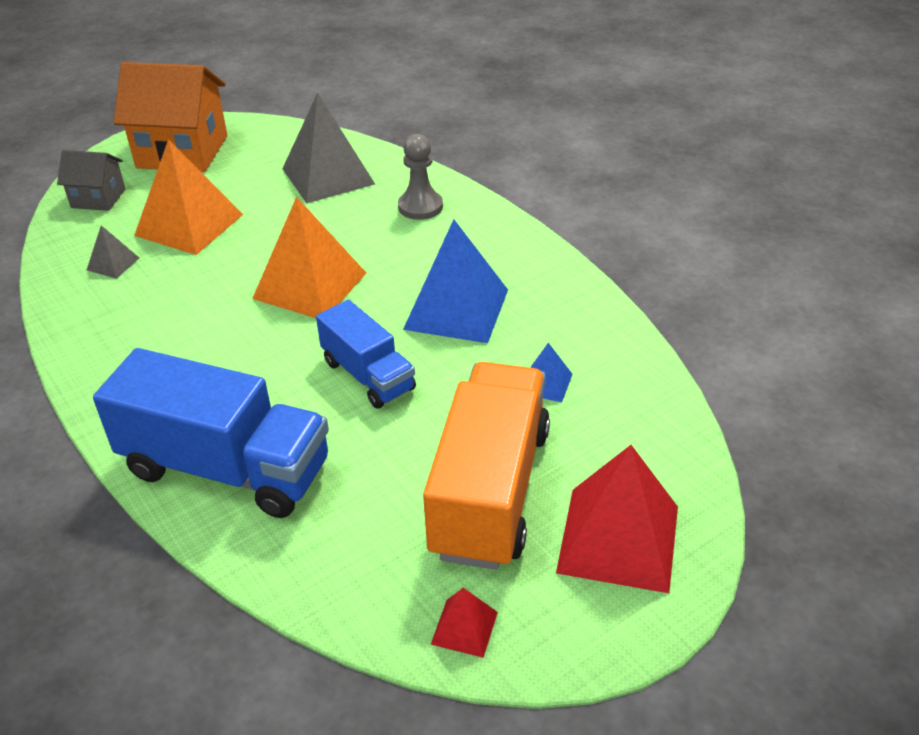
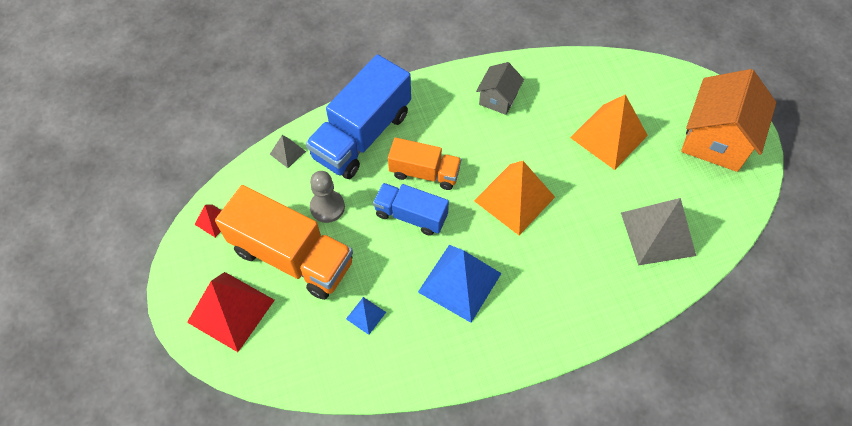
camera: 105 degrees right, 20 degrees up
(98, 198) = (657, 86): grey house -> grey house (498, 99)
(113, 264) = (572, 92): grey pyramid -> grey pyramid (287, 152)
(287, 378) = (424, 173): none -> orange truck
(368, 375) = (411, 215): blue truck -> blue truck turned 45 degrees clockwise
(420, 207) = (596, 290): grey pawn -> grey pawn (327, 207)

